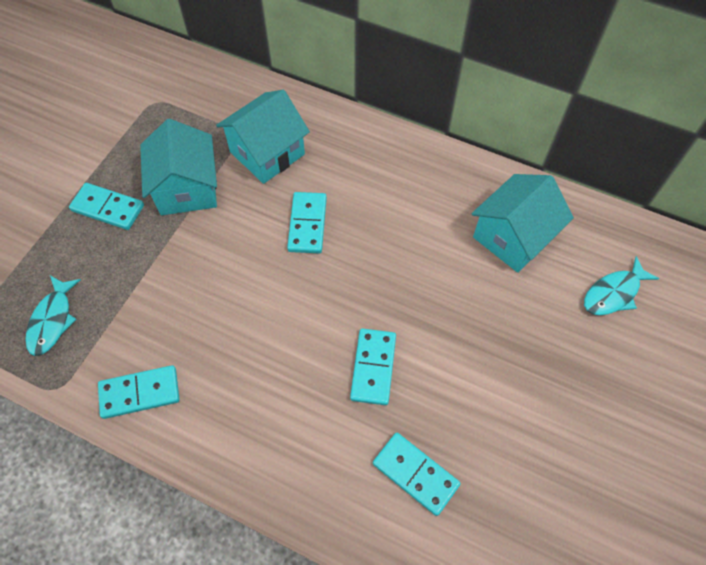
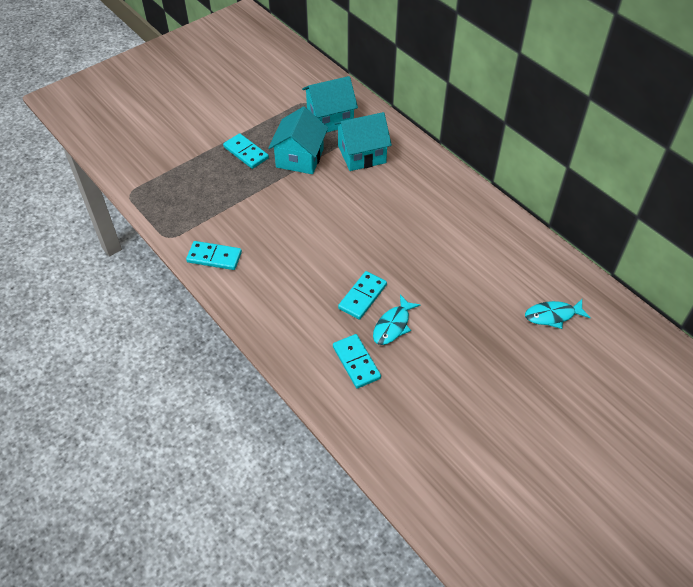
camera: 25 degrees right, 10 degrees down
(52, 320) = (184, 201): turquoise fish -> turquoise fish (393, 325)
(307, 224) = (365, 203): turquoise domino -> none
(513, 237) = (500, 258): turquoise house -> turquoise house (330, 118)

